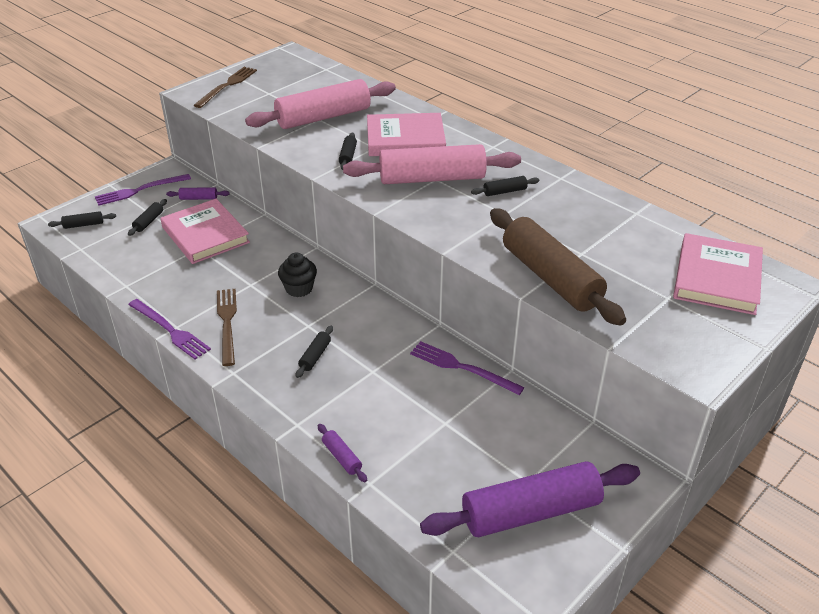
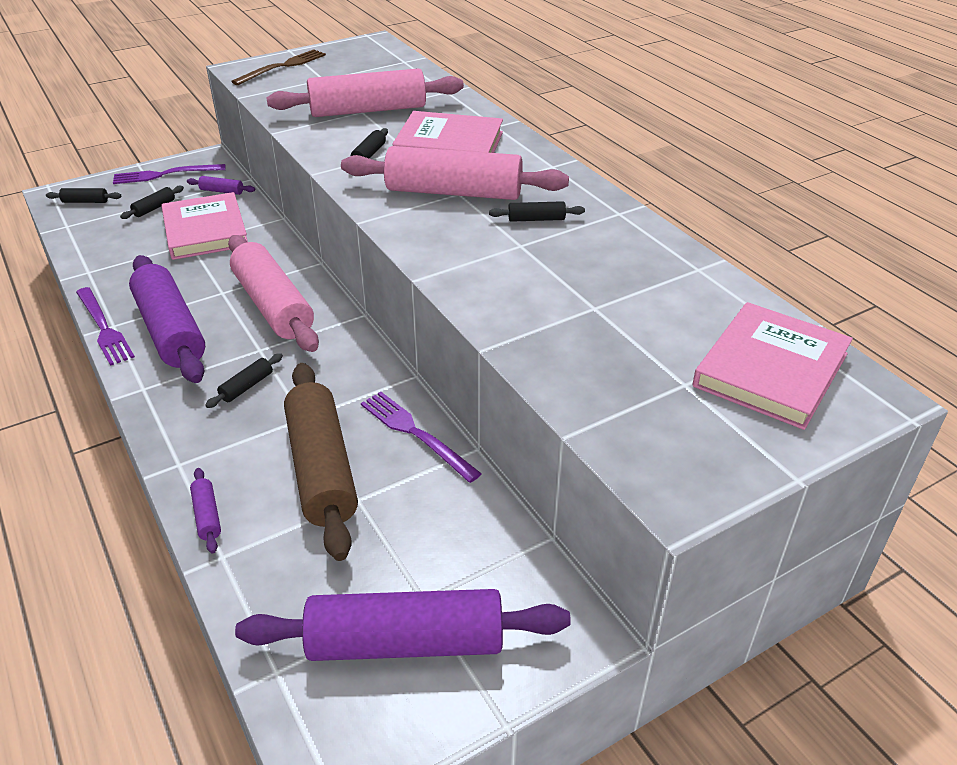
camera: 15 degrees right, 0 degrees up
(227, 323) = (170, 331): brown fork -> purple rolling pin
(299, 288) = (273, 306): black cupcake -> pink rolling pin
(551, 278) = (535, 331): brown rolling pin -> brown rolling pin (322, 469)

